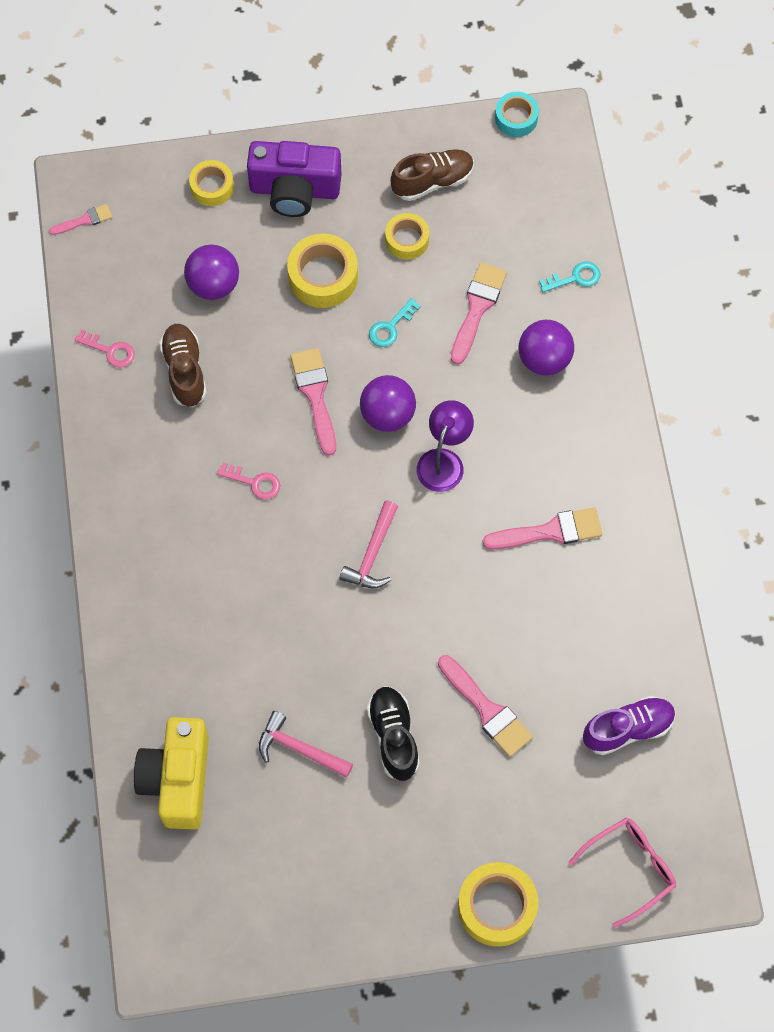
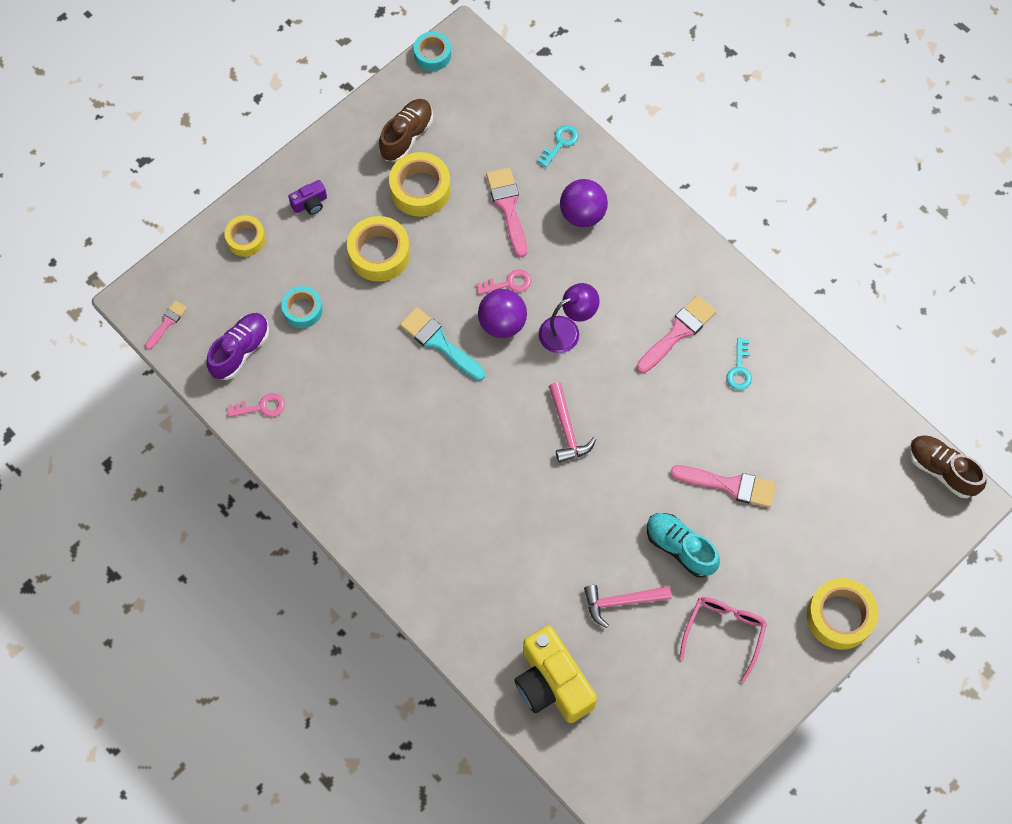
camera: 35 degrees left, 0 degrees up
(184, 371) = (329, 386): brown shoe -> brown shoe (942, 470)
(213, 285) = (302, 310): purple ball -> turquoise tape
(254, 482) = (443, 433): pink key -> pink key (509, 283)
(294, 190) = (310, 204): purple camera -> purple camera, size x0.45
(315, 395) = (439, 342): pink brush -> turquoise brush
(390, 327) = (456, 259): turquoise key -> turquoise key (739, 369)
(393, 736) = (680, 548): black shoe -> turquoise shoe
(407, 240) = (420, 189): yellow tape -> yellow tape, size x1.58
(444, 461) = (567, 330): purple lamp -> purple lamp turned 75 degrees clockwise
(627, 729) = (833, 434): purple shoe -> purple shoe (240, 351)
(631, 867) = (907, 527): pink glasses -> pink glasses (724, 631)

